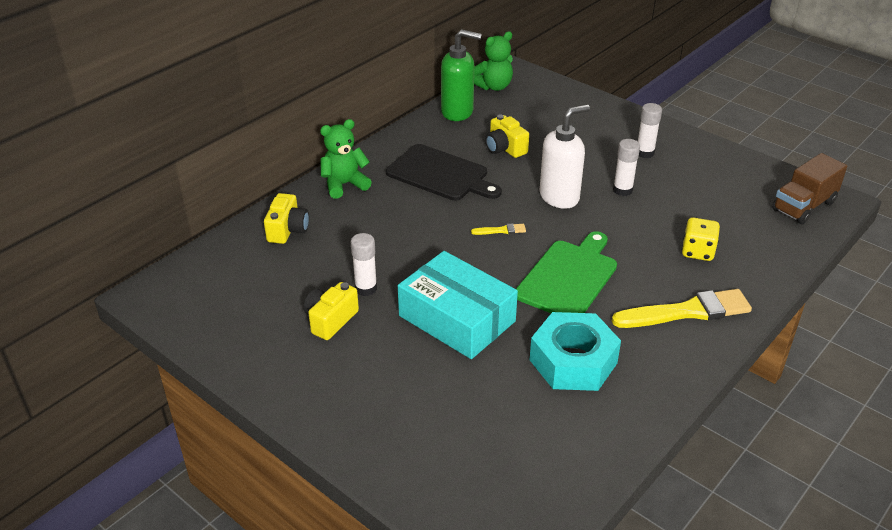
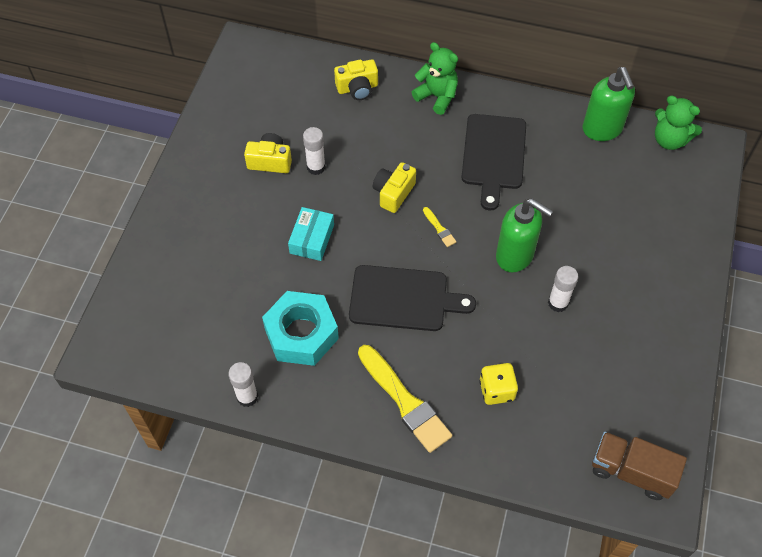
camera: 65 degrees right, 20 degrees up
(457, 318) = (312, 239): turquoise box -> turquoise box, size x0.55
(505, 148) = (566, 187): yellow camera -> yellow camera (393, 193)
(559, 197) = (515, 256): white soap dispenser -> green soap dispenser
(568, 277) = (403, 299): green cutting board -> black cutting board
(645, 153) = (636, 304): white glue stick -> white glue stick (247, 397)

